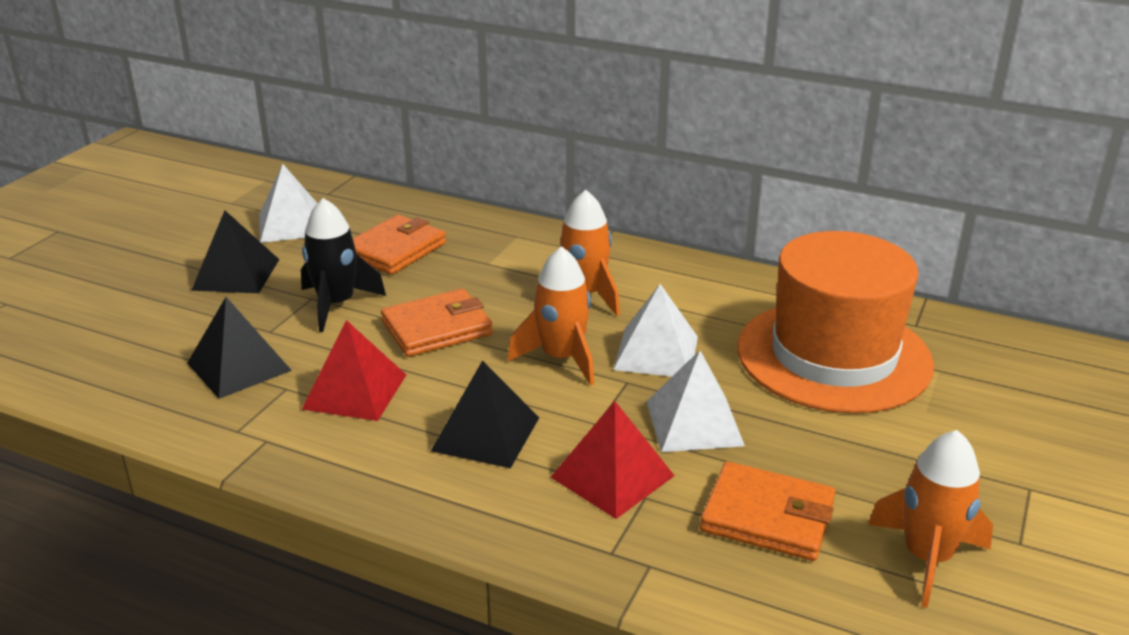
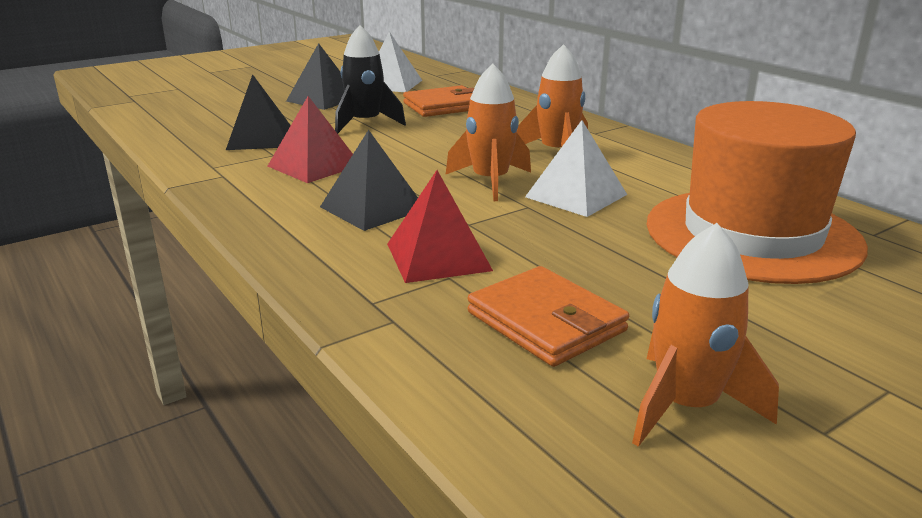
camera: 30 degrees right, 5 degrees down
(437, 328) = (417, 147): orange wallet -> none
(694, 423) = (554, 244): white pyramid -> none

